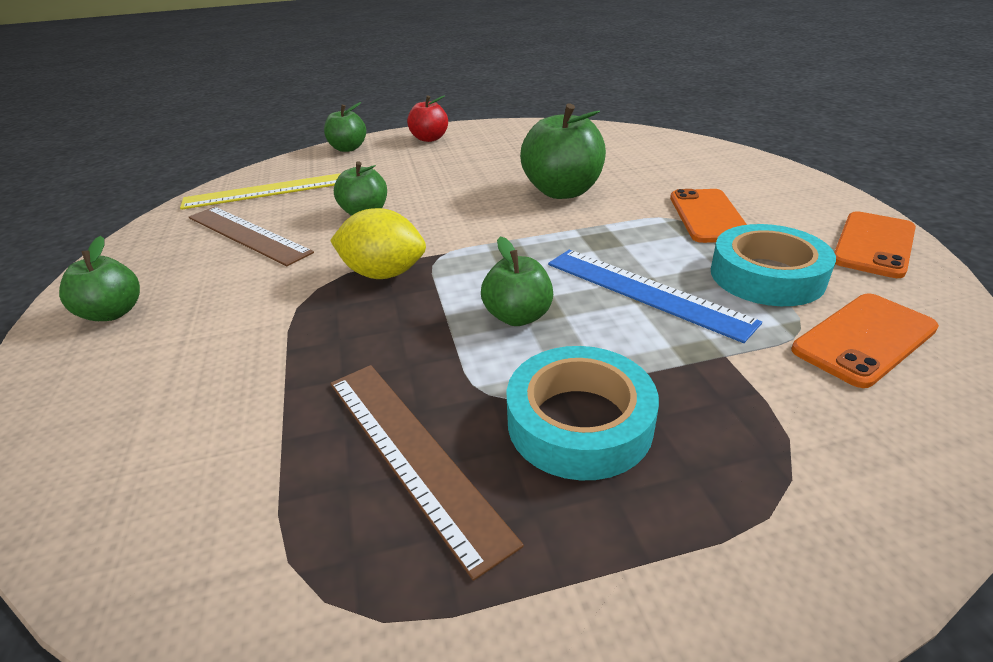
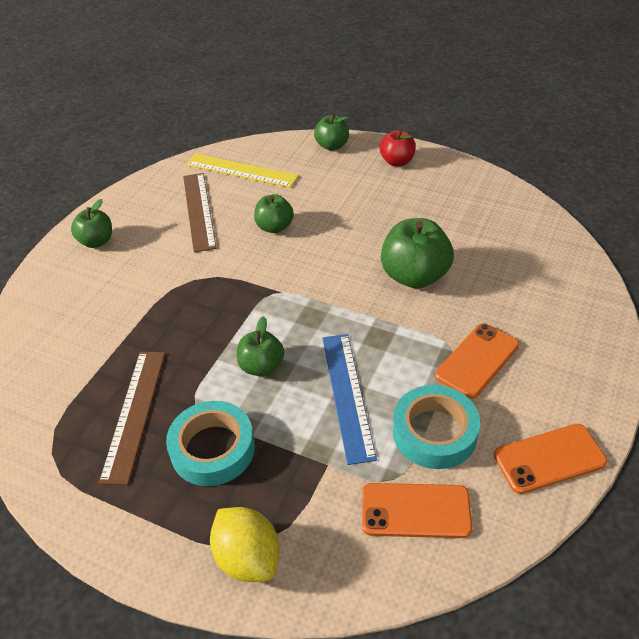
camera: 40 degrees right, 10 degrees up
(384, 274) = (233, 289): yellow lemon -> yellow lemon (248, 558)

